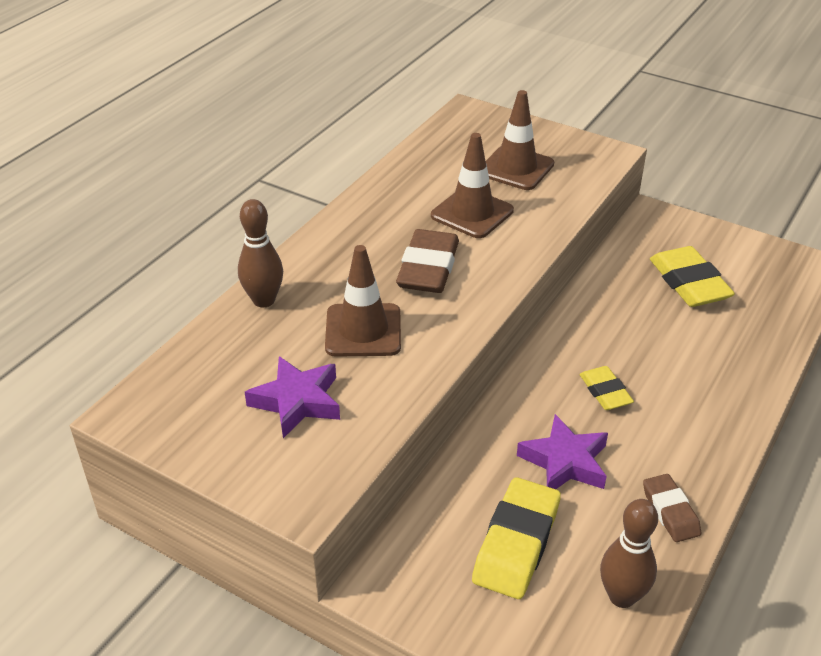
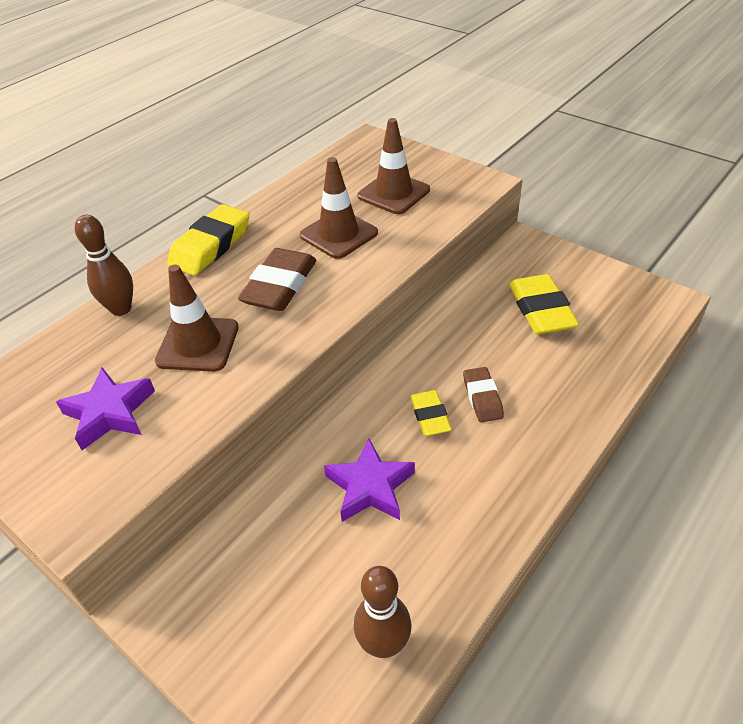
camera: 10 degrees right, 5 degrees up
(516, 543) = (296, 572): yellow eraser -> yellow eraser (211, 246)
(670, 511) = (459, 551): brown eraser -> brown eraser (482, 398)

